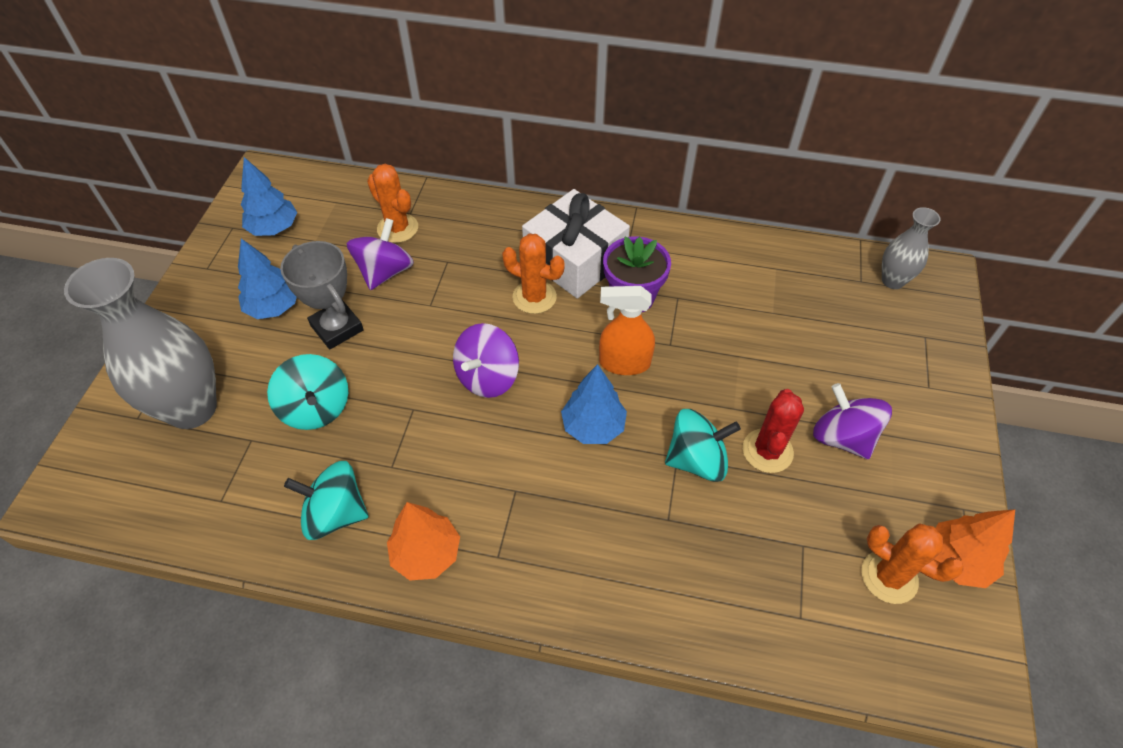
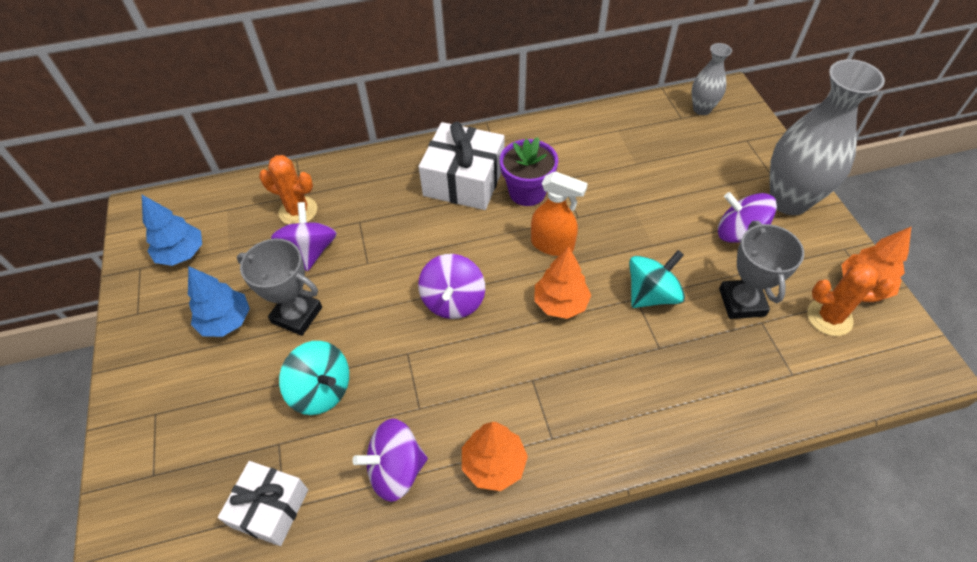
camera: 25 degrees left, 0 degrees up
(192, 408) = (203, 442): grey vase -> grey vase (789, 200)
(210, 494) = (270, 508): none -> white gift
(335, 513) = (396, 469): turquoise spinning top -> purple spinning top
(534, 297) = (450, 222): orange cactus -> none
(593, 426) = (560, 303): blue tree -> orange tree
(624, 363) = (552, 245): orange spray bottle -> orange spray bottle turned 135 degrees counterclockwise
(767, 451) = (696, 265): red cactus -> none
(794, 513) = (742, 302): none -> grey trophy

